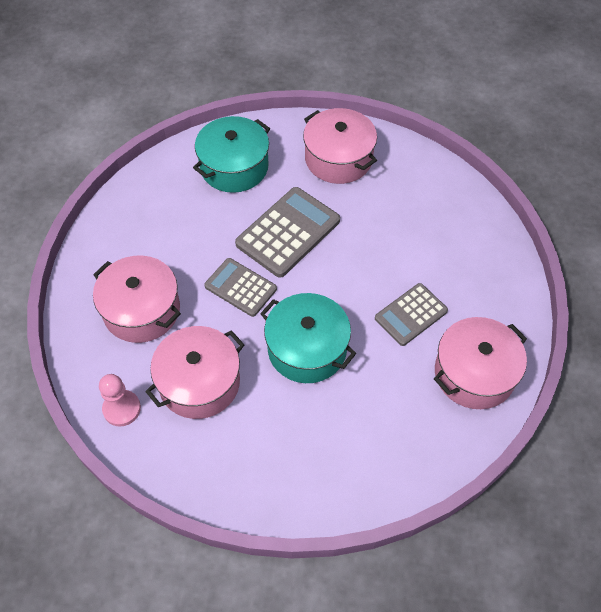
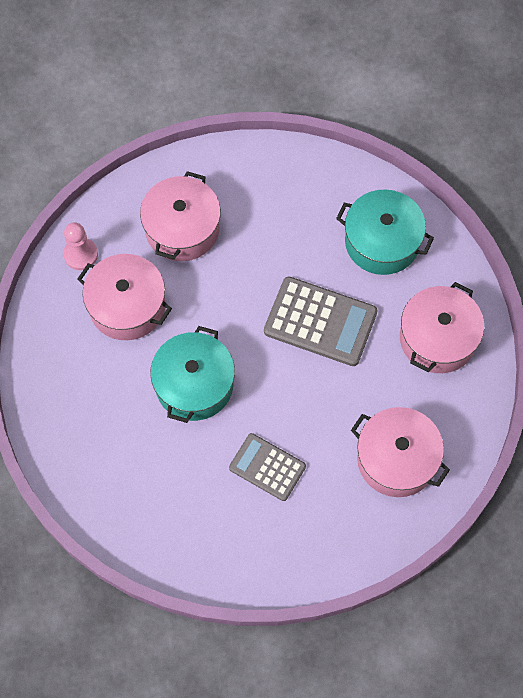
camera: 70 degrees right, 10 degrees up
(240, 287) = (238, 302): grey calculator -> none
(474, 373) = (222, 544): pink pot -> pink pot (396, 459)

